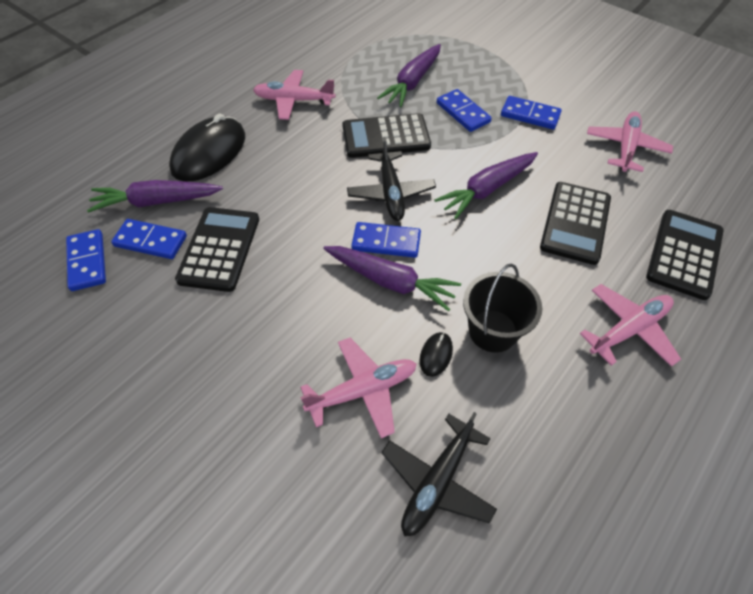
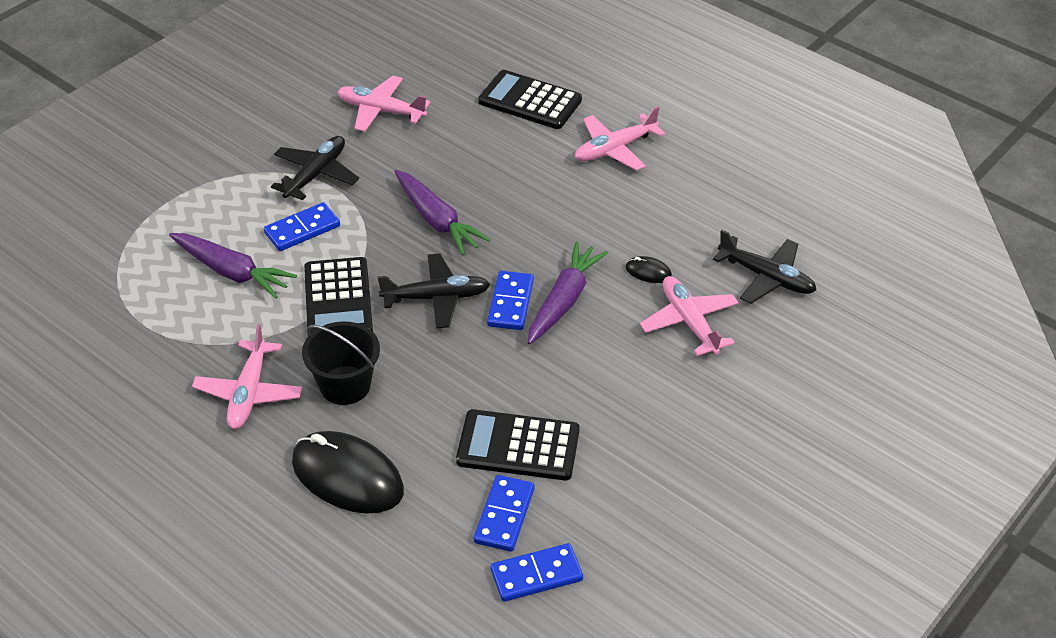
camera: 90 degrees left, 10 degrees down
(157, 202) = (437, 520): purple carrot -> none
(493, 331) = (620, 232): black bucket -> black bucket (345, 385)
(530, 115) = (316, 174): blue domino -> black plane
(575, 223) = (488, 163): black calculator -> none
(629, 329) = (614, 149): pink plane -> pink plane turned 90 degrees counterclockwise

